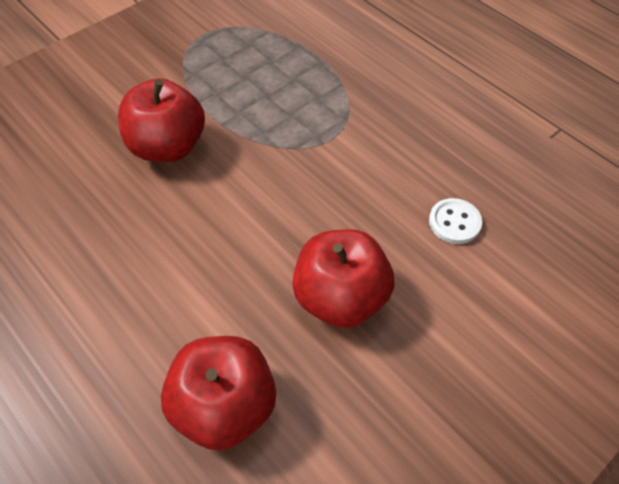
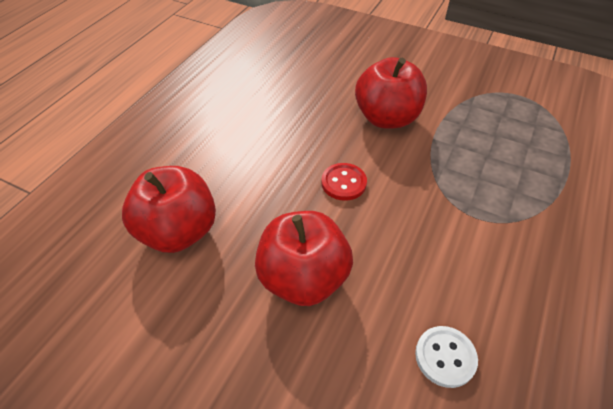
camera: 70 degrees right, 5 degrees down
(238, 221) = (343, 183): none -> red button

